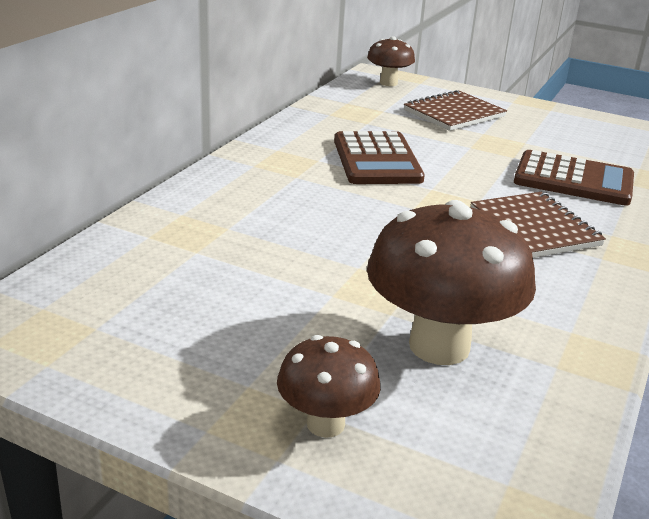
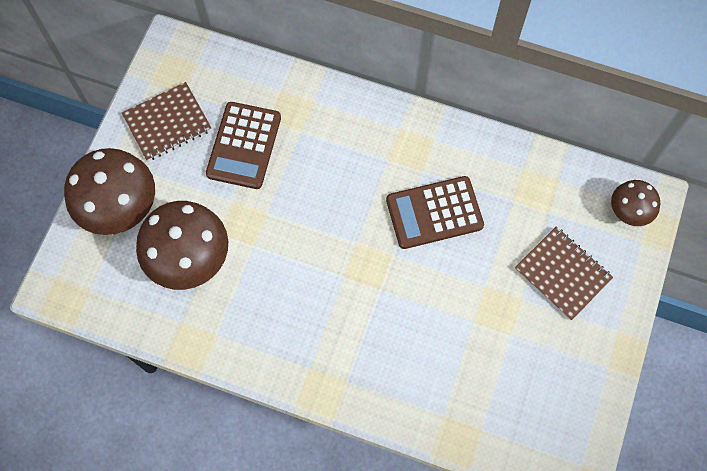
camera: 85 degrees right, 40 degrees up
(325, 424) = (121, 209): brown mushroom -> brown mushroom, size x1.82
(534, 227) = (344, 326): brown notebook -> brown notebook (167, 123)
(573, 180) = (438, 366): brown calculator -> brown calculator (244, 146)

